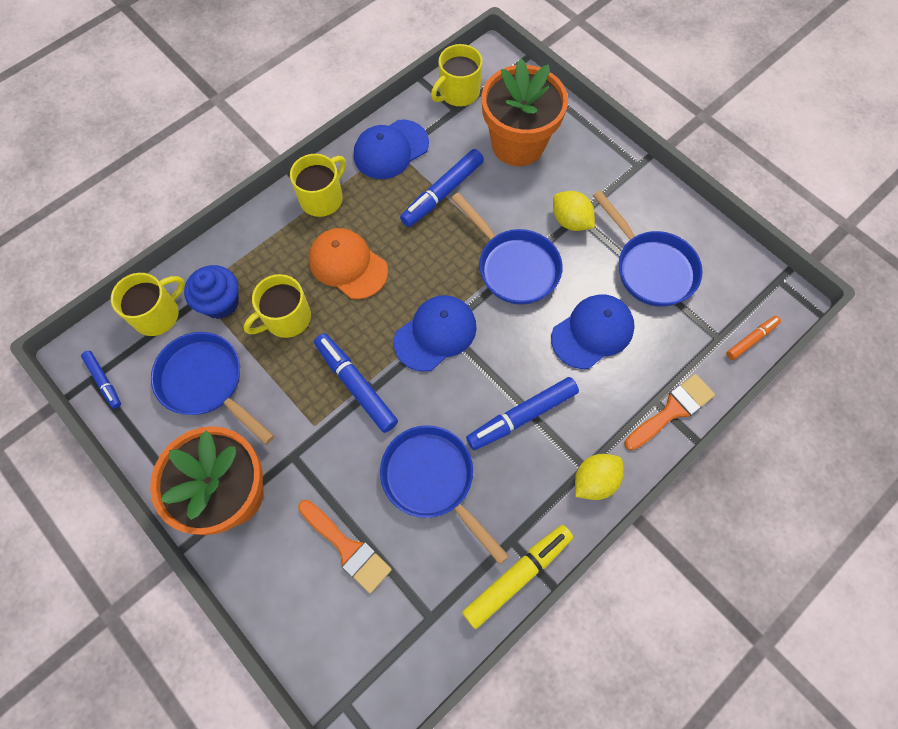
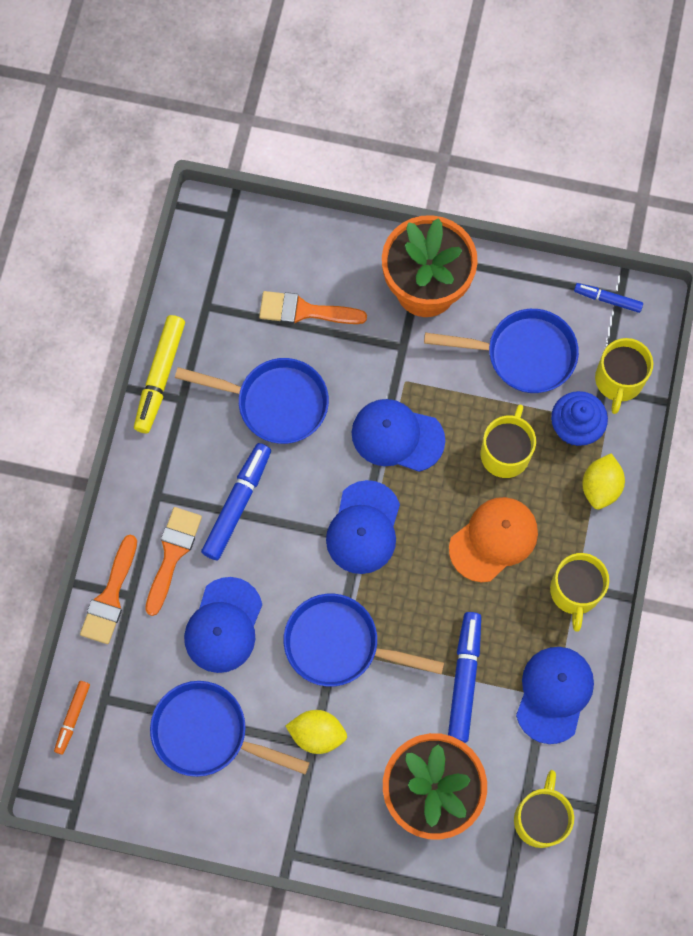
camera: 145 degrees right, 5 degrees up
(348, 265) = (493, 539): orange cap -> orange cap turned 45 degrees counterclockwise
(356, 385) = (397, 436): blue marker -> blue cap
(594, 481) = (143, 490): yellow lemon -> yellow lemon (600, 487)
(601, 411) = (172, 554): none -> orange brush

